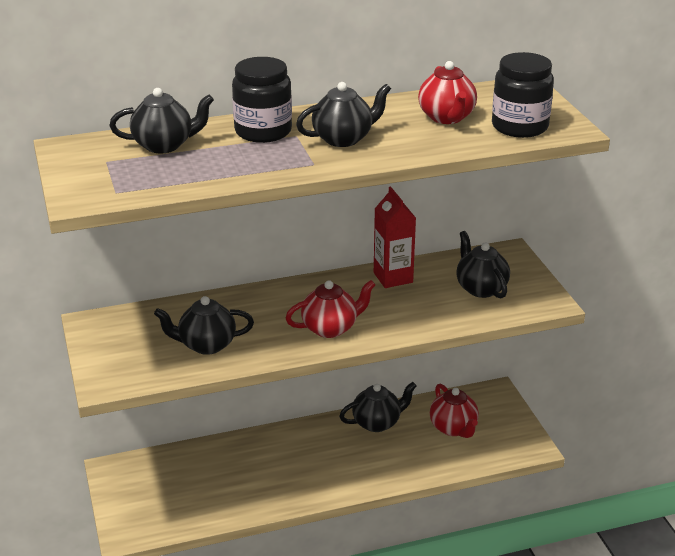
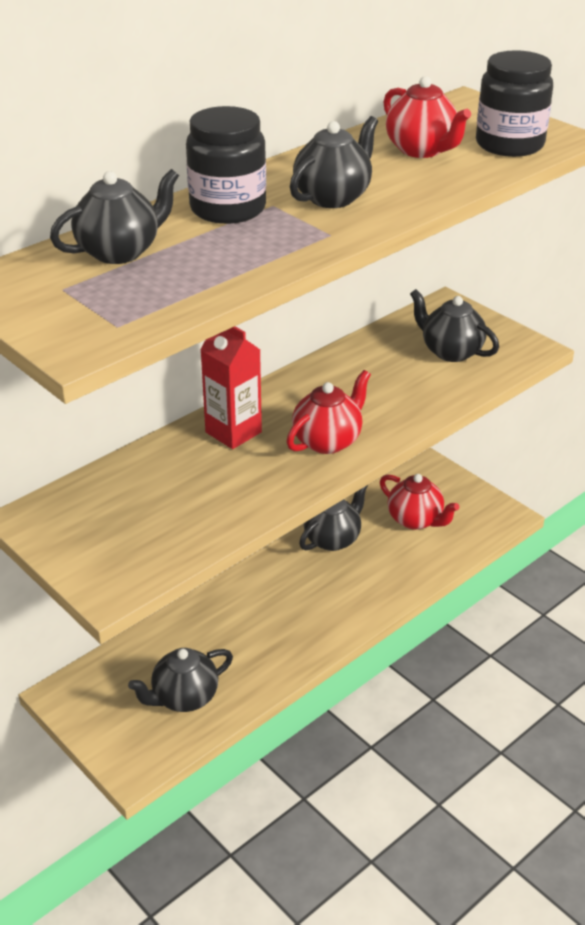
camera: 25 degrees left, 5 degrees up
(206, 345) = (199, 503): black teapot -> black teapot (184, 697)
(393, 277) = (348, 364): red carton -> red carton (233, 432)

